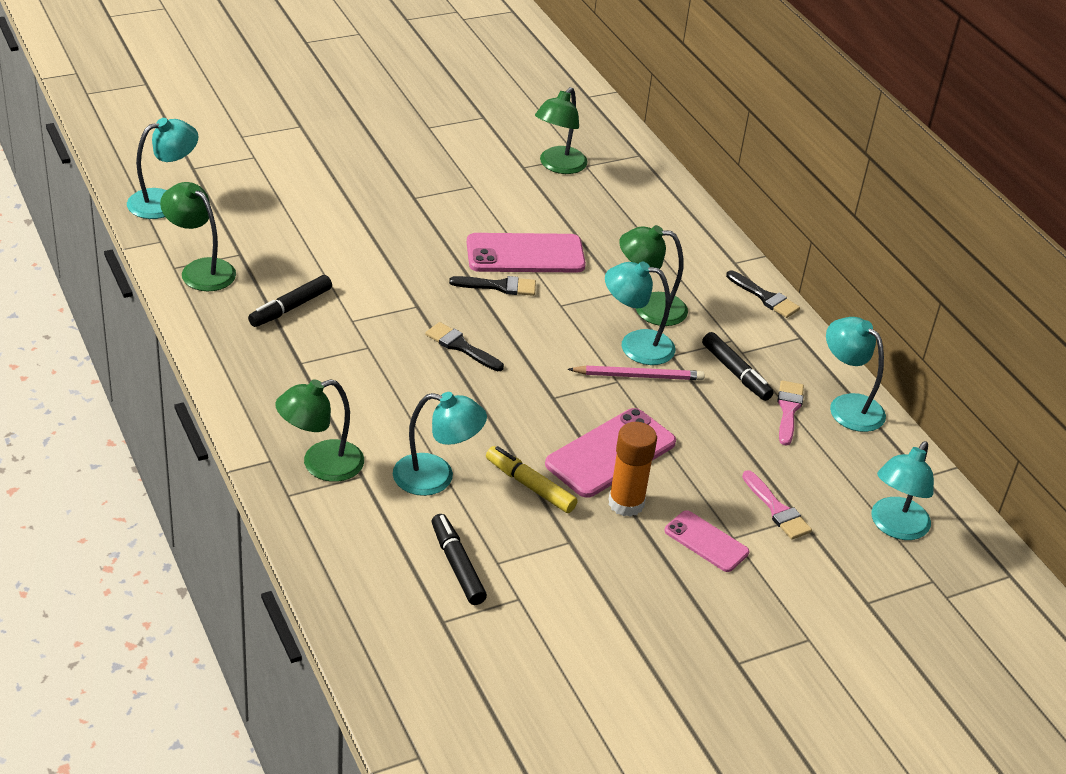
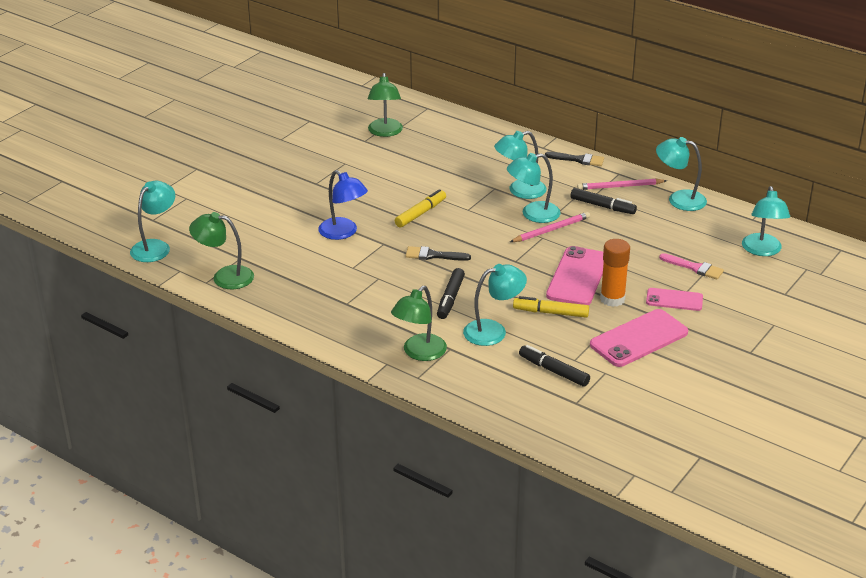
camera: 25 degrees left, 5 degrees down
(290, 308) = (306, 275): black marker -> black marker (450, 298)
(384, 272) = (343, 233): none -> blue lamp
(499, 286) = (420, 213): black brush -> yellow marker
(525, 254) = (417, 189): pink phone -> pink phone (639, 338)
(649, 308) = (520, 191): green lamp -> turquoise lamp
(784, 356) = (620, 186): none -> pink pencil
(788, 410) = (650, 214): pink brush -> none

